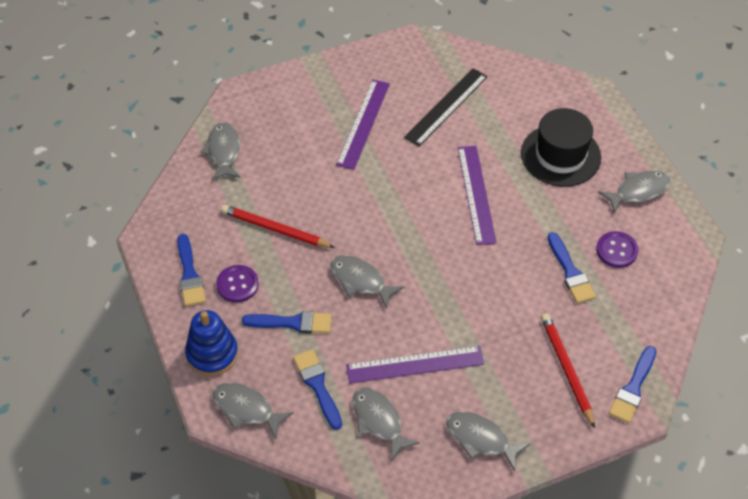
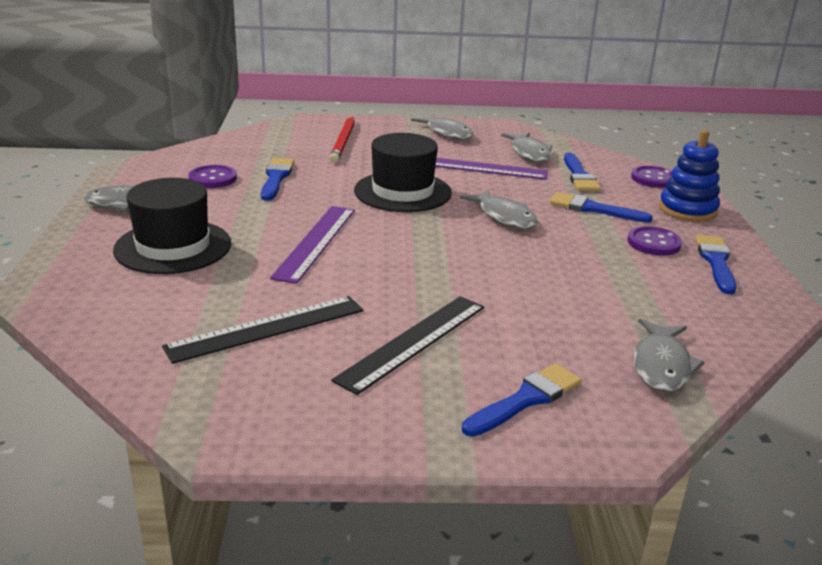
camera: 160 degrees left, 25 degrees down
(246, 409) = (653, 179): grey fish -> purple button
(275, 229) = (595, 272): red pencil -> none
(363, 123) = (413, 342): purple ruler -> black ruler
(457, 290) = (402, 192): none -> black hat
(633, 388) = (299, 126): blue brush -> blue brush (526, 399)

